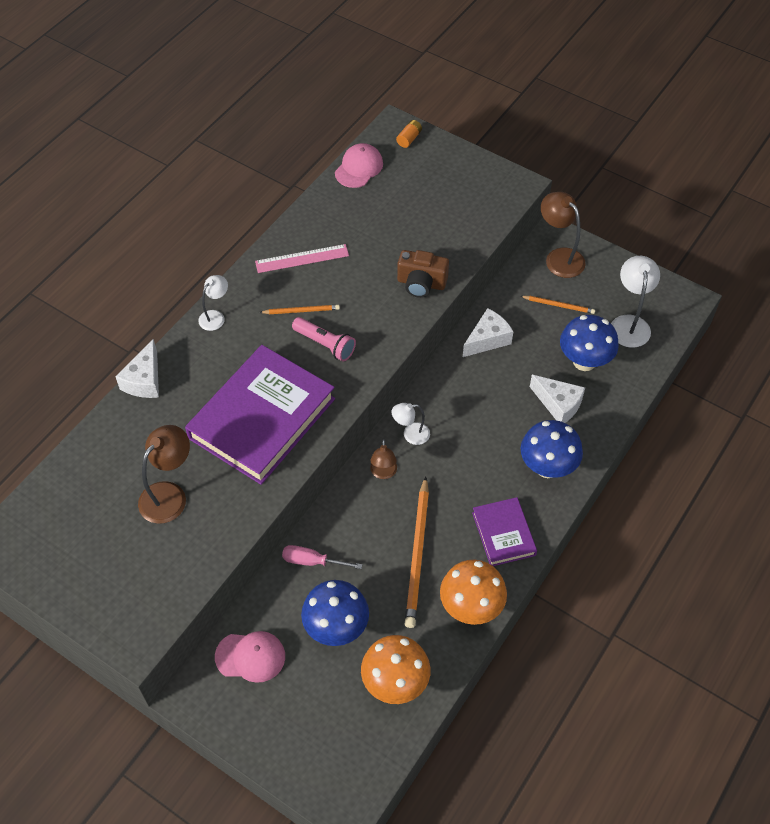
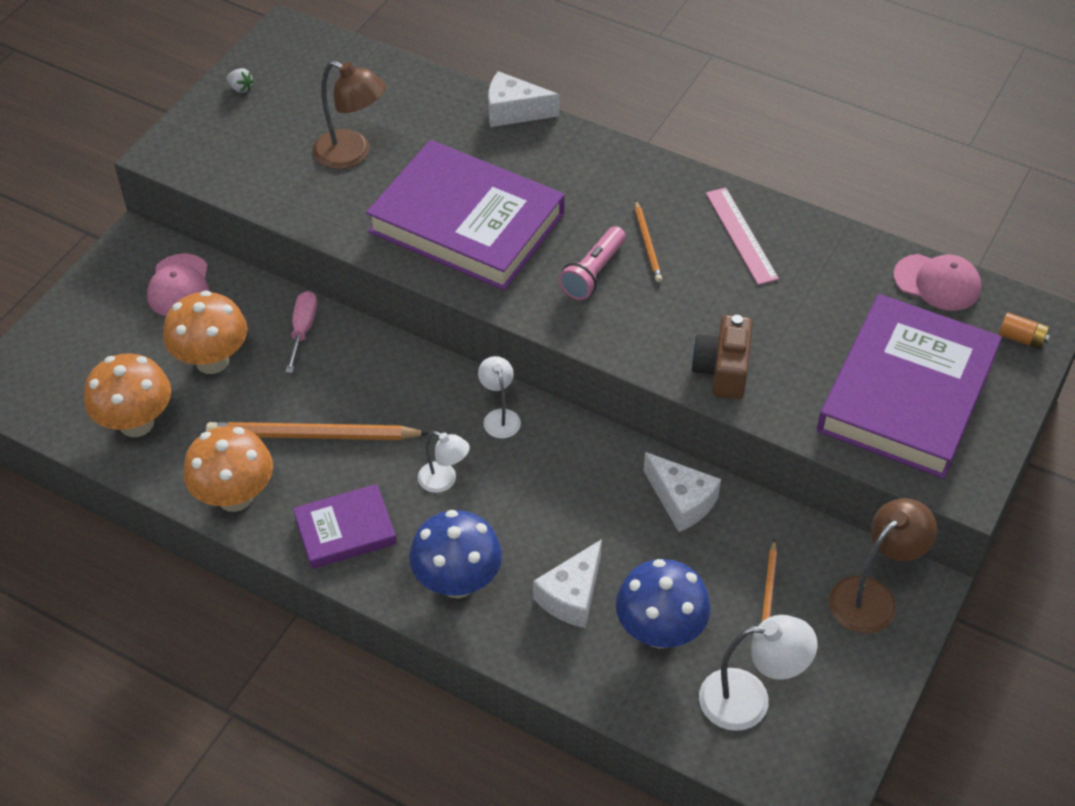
camera: 85 degrees right, 5 degrees down
(64, 581) = (241, 88): none -> white strawberry
(215, 316) = (623, 161): white lamp -> white lamp (444, 481)
(336, 627) = (212, 361): blue mushroom -> orange mushroom
(383, 473) = (435, 391): brown lamp -> none
(447, 197) = (907, 393): none -> purple book

